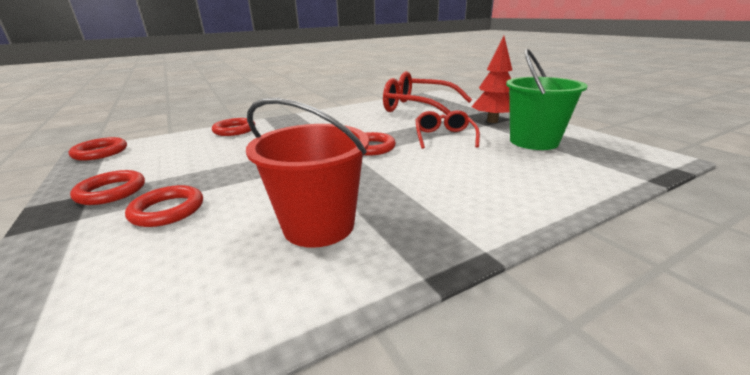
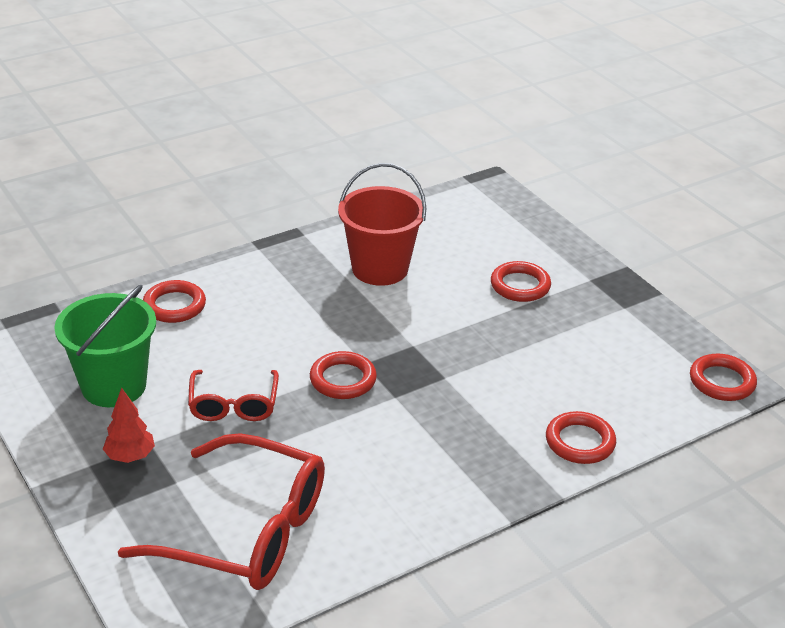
camera: 175 degrees right, 10 degrees up
(111, 191) = (603, 309): red ring -> red ring (174, 306)
(492, 121) = (130, 456): red tree -> red tree, size x0.65

